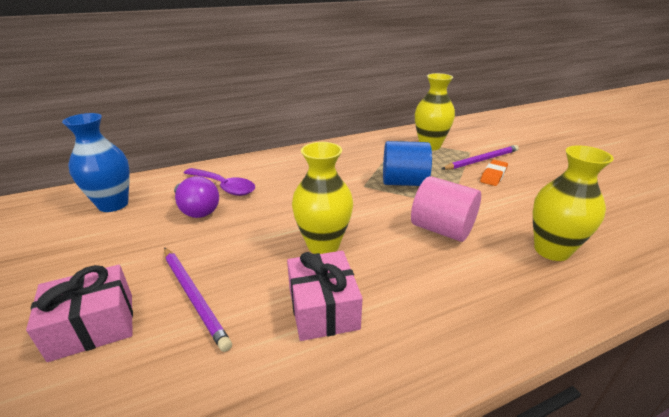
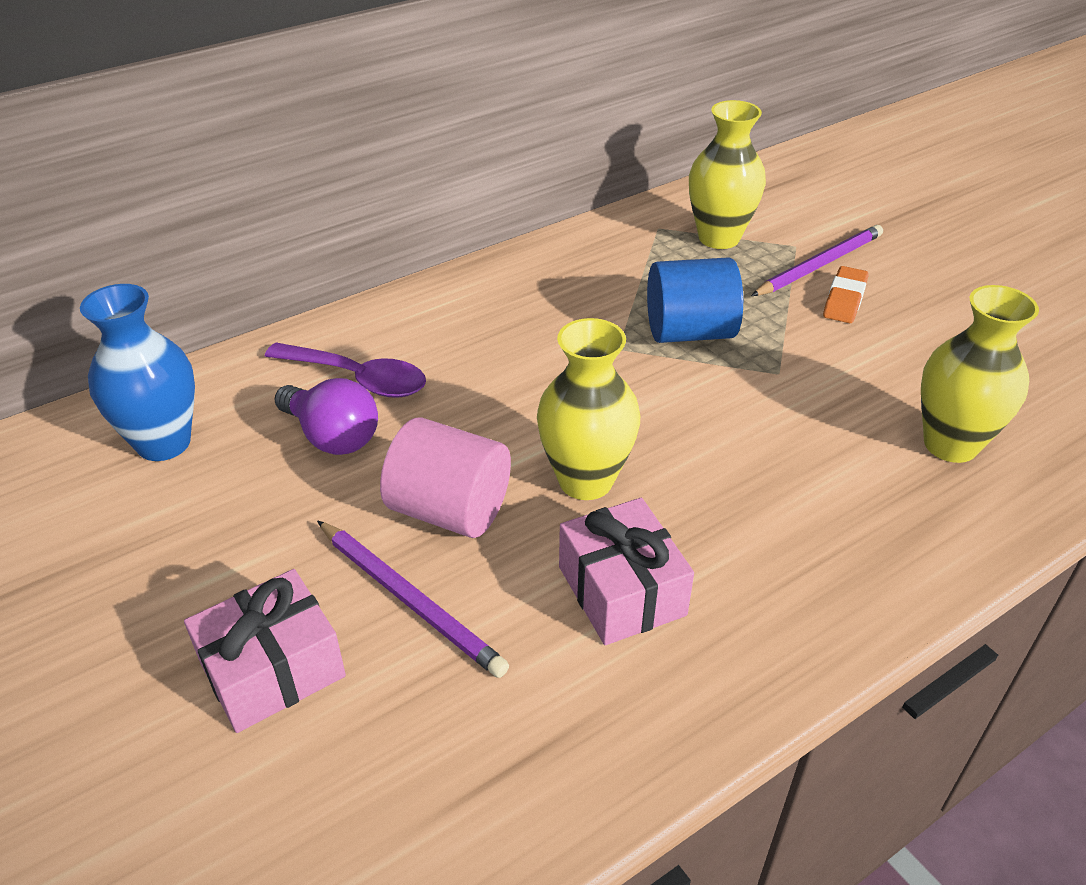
camera: 10 degrees left, 10 degrees up
(442, 229) = (774, 425): pink cylinder -> pink cylinder (449, 510)

